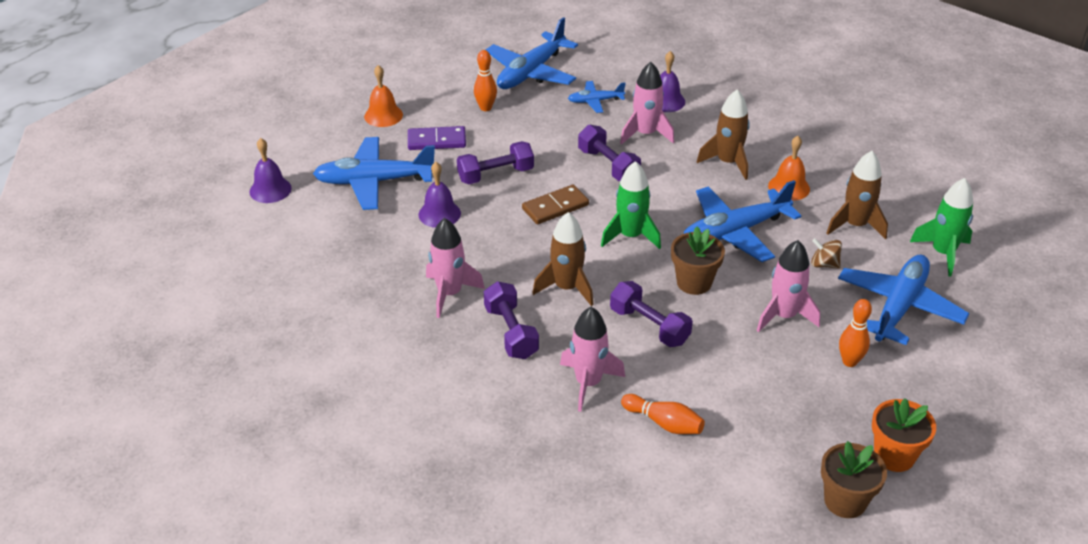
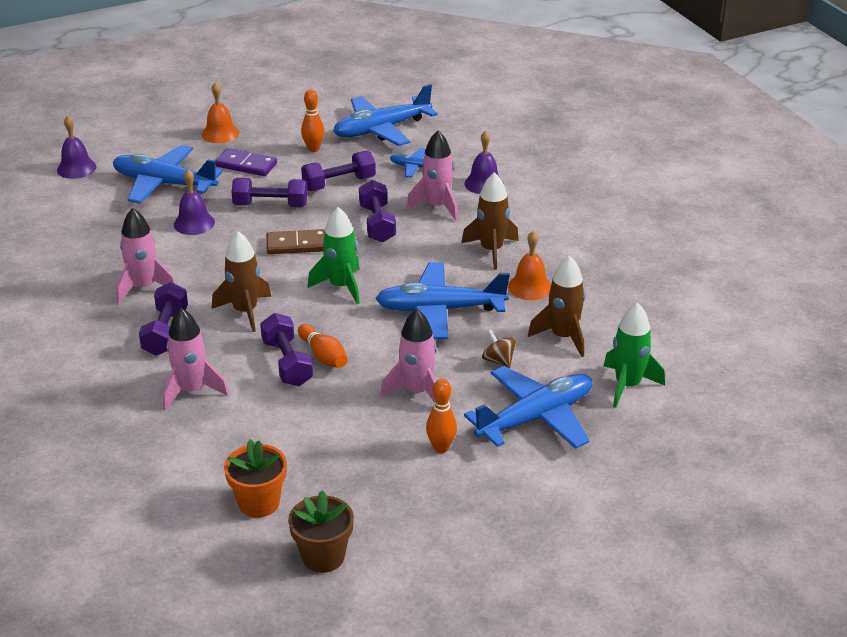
camera: 25 degrees right, 5 degrees down
(539, 136) = (339, 183): none -> purple dumbbell
(664, 423) = (225, 442): orange bowling pin -> orange bowling pin (323, 356)
(694, 282) = (361, 340): brown flower pot -> none
(894, 456) = (405, 537): orange flower pot -> orange flower pot (259, 503)

